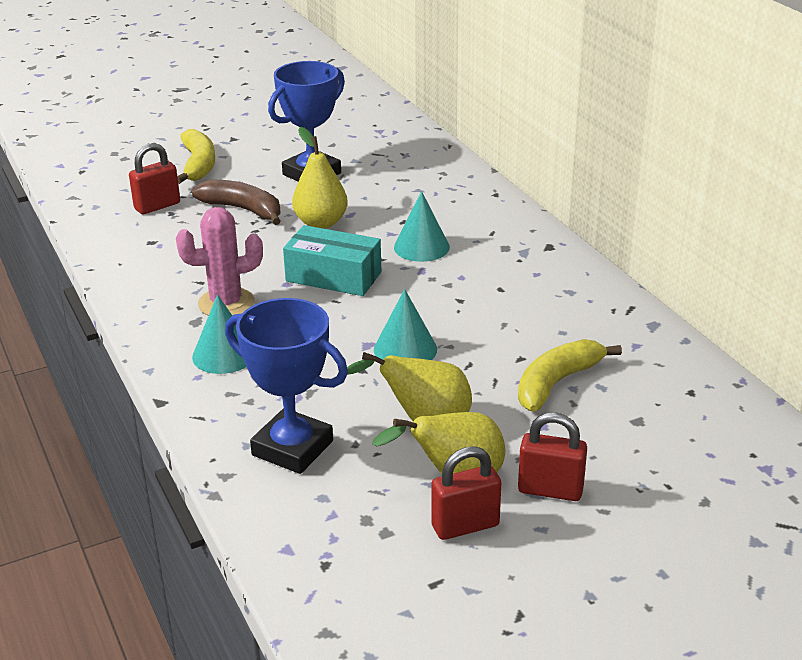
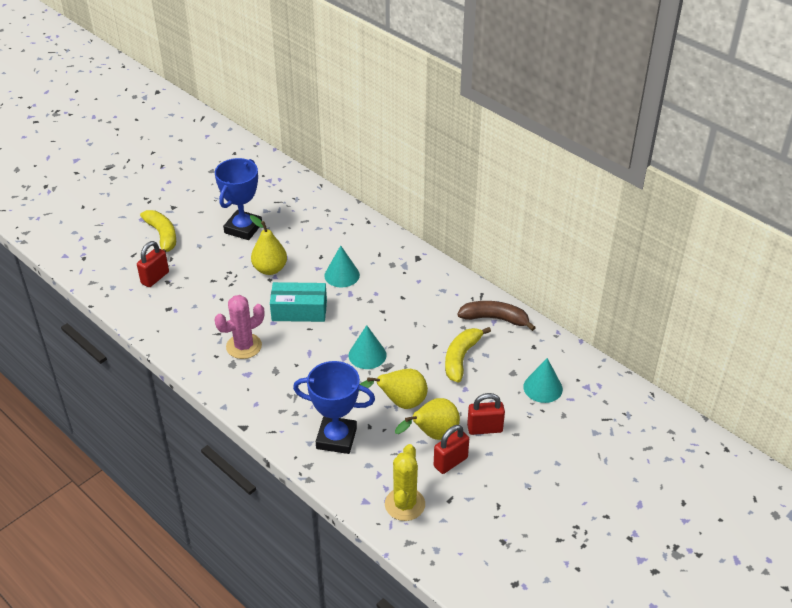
camera: 20 degrees left, 10 degrees up
(224, 355) = (263, 384): turquoise cone -> turquoise cone (543, 387)
(243, 210) = (214, 268): brown banana -> brown banana (495, 319)
(351, 570) = (405, 504): none -> yellow cactus

